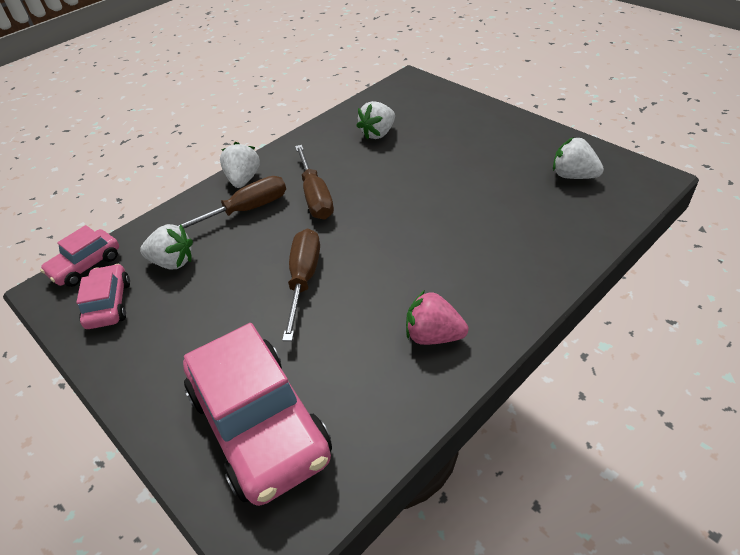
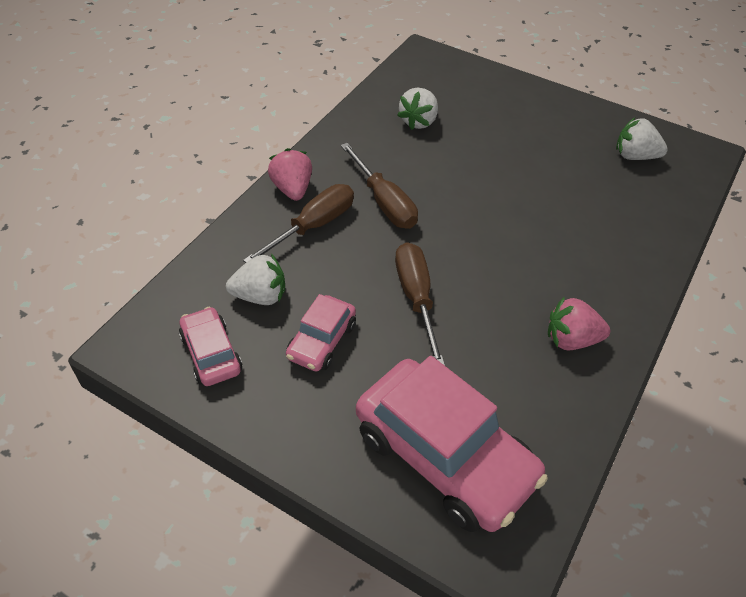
camera: 20 degrees left, 5 degrees up
(86, 265) = (157, 312): pink car -> pink car (322, 341)
(243, 179) = (292, 189): white strawberry -> pink strawberry

